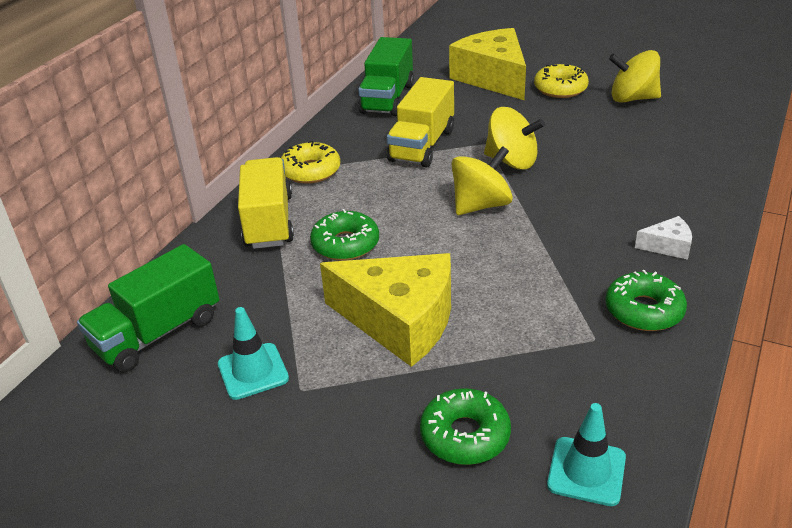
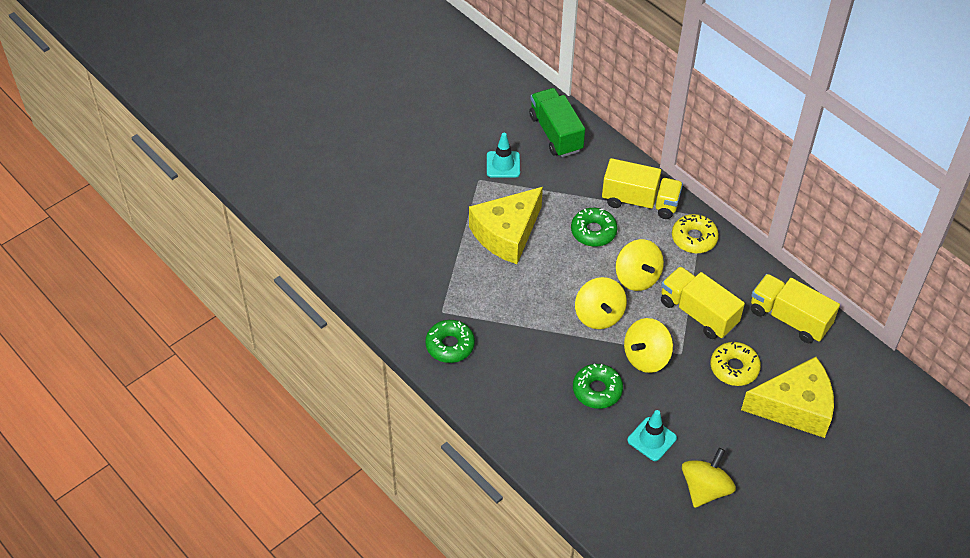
camera: 110 degrees right, 15 degrees up
(387, 98) = (789, 318): green truck -> yellow truck
(400, 193) = (637, 277): none -> yellow spinning top
(465, 435) = (411, 230): green donut -> green donut (597, 390)
(560, 89) = (749, 446): yellow donut -> yellow donut (734, 368)
(586, 471) = (364, 265): turquoise traffic cone -> turquoise traffic cone (652, 439)
(668, 246) = (498, 392): white cheese -> none

